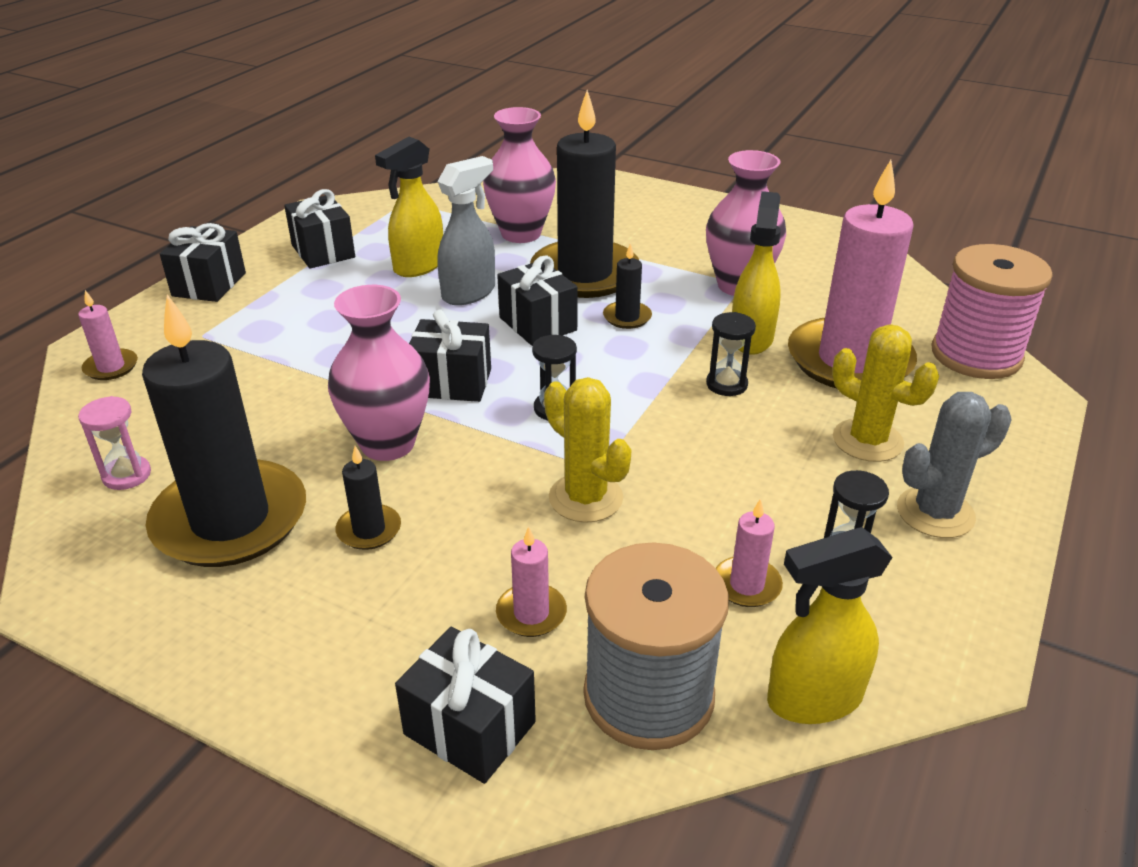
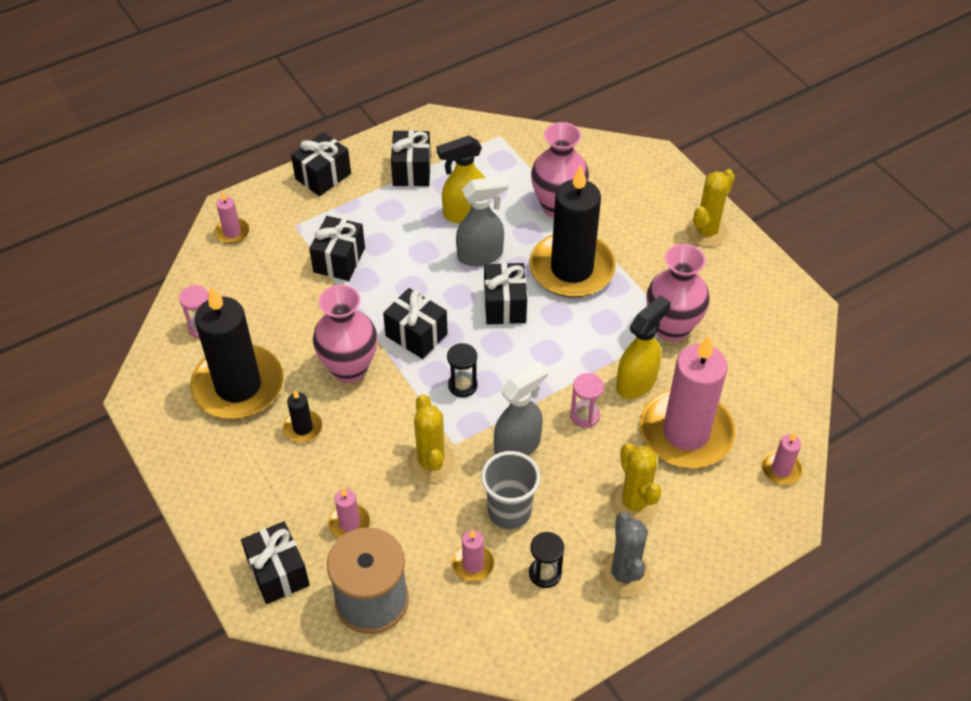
camera: 30 degrees right, 15 degrees up
(289, 348) = (339, 260): none -> black gift
(627, 317) = (568, 325): black candle -> none
(679, 440) = (518, 446): none -> grey spray bottle
(693, 210) = (706, 232): none -> yellow cactus
(726, 384) = (585, 415): black hourglass -> pink hourglass
(734, 508) = (509, 511): none -> grey cup
(813, 699) = (450, 646): yellow spray bottle -> none
(935, 513) = (624, 574): grey cactus -> grey cactus turned 75 degrees clockwise
(976, 355) = (781, 469): pink spool -> pink candle

